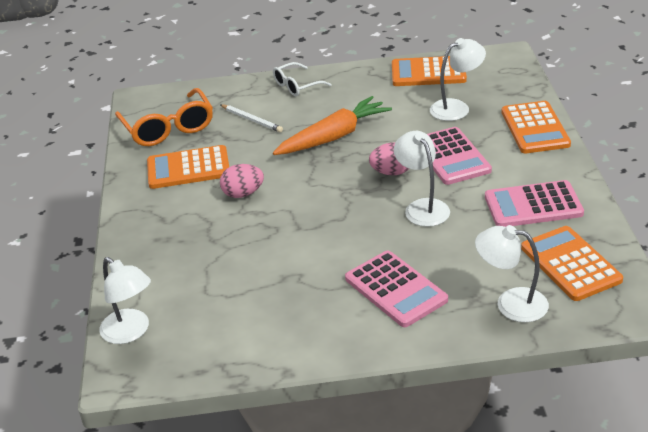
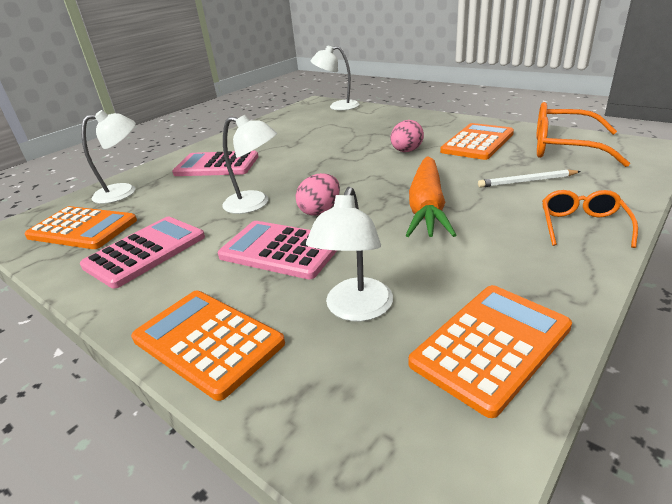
camera: 135 degrees right, 5 degrees down
(296, 86) = (582, 225): white glasses -> orange glasses

